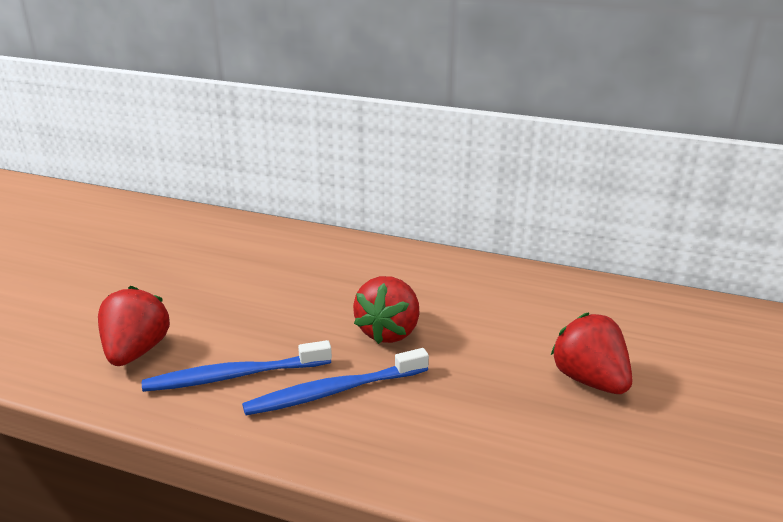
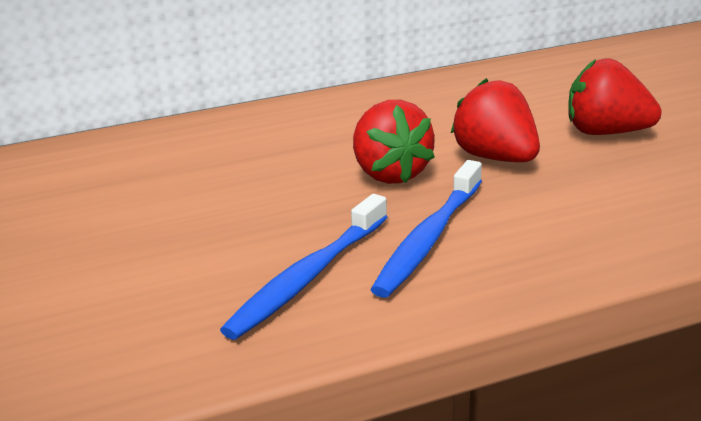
camera: 40 degrees left, 0 degrees up
(136, 352) = (148, 316): red strawberry -> red strawberry (496, 158)

